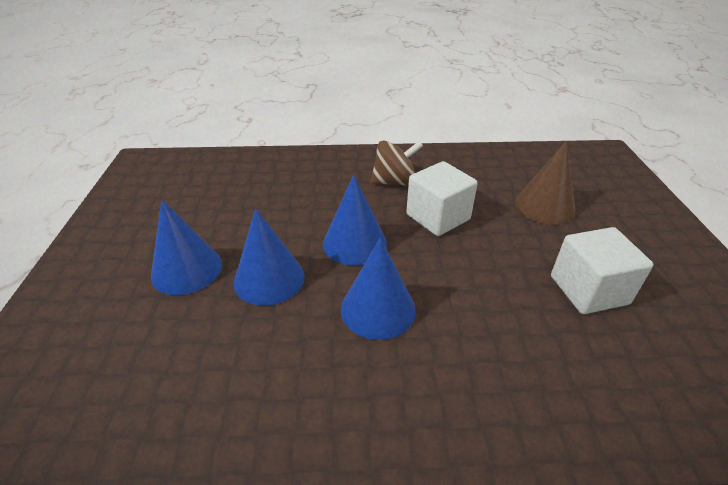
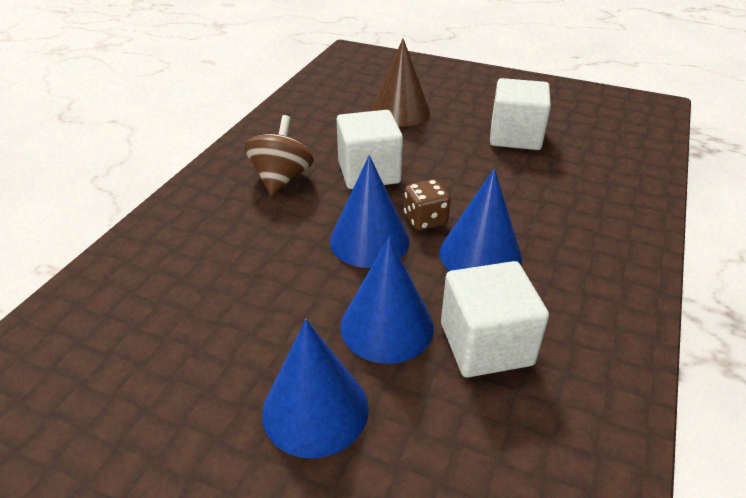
camera: 65 degrees left, 0 degrees up
(273, 338) = (486, 344): none -> white cube
(400, 264) = (425, 220): none -> brown dice

